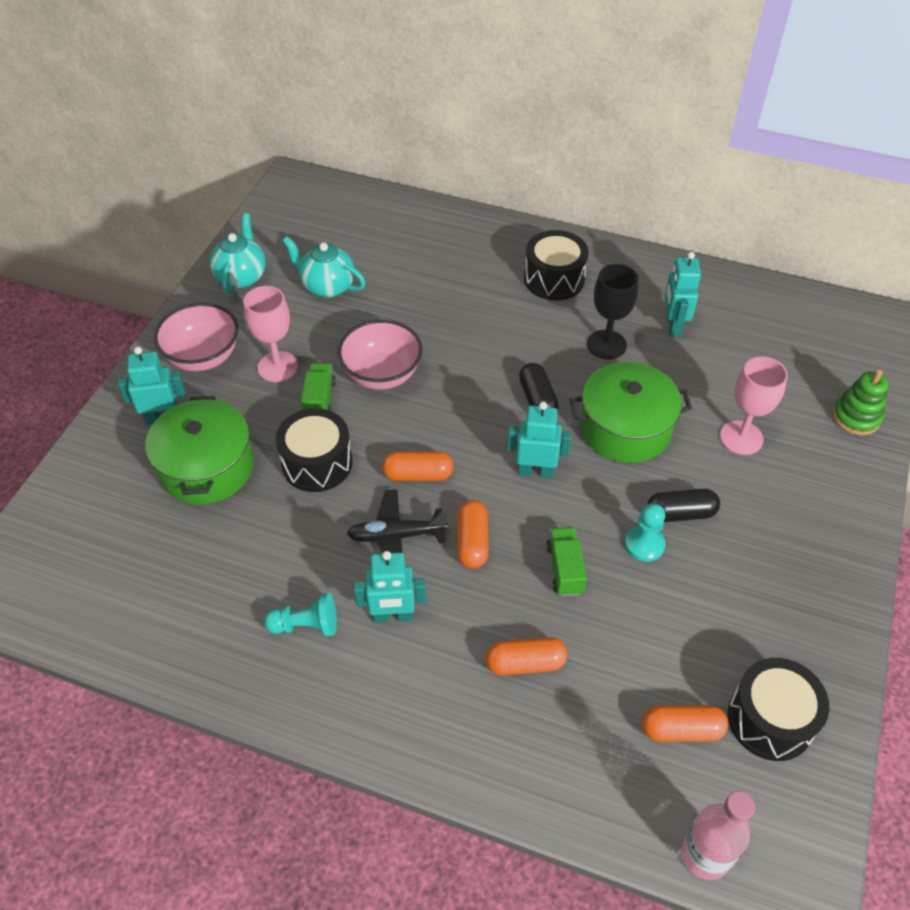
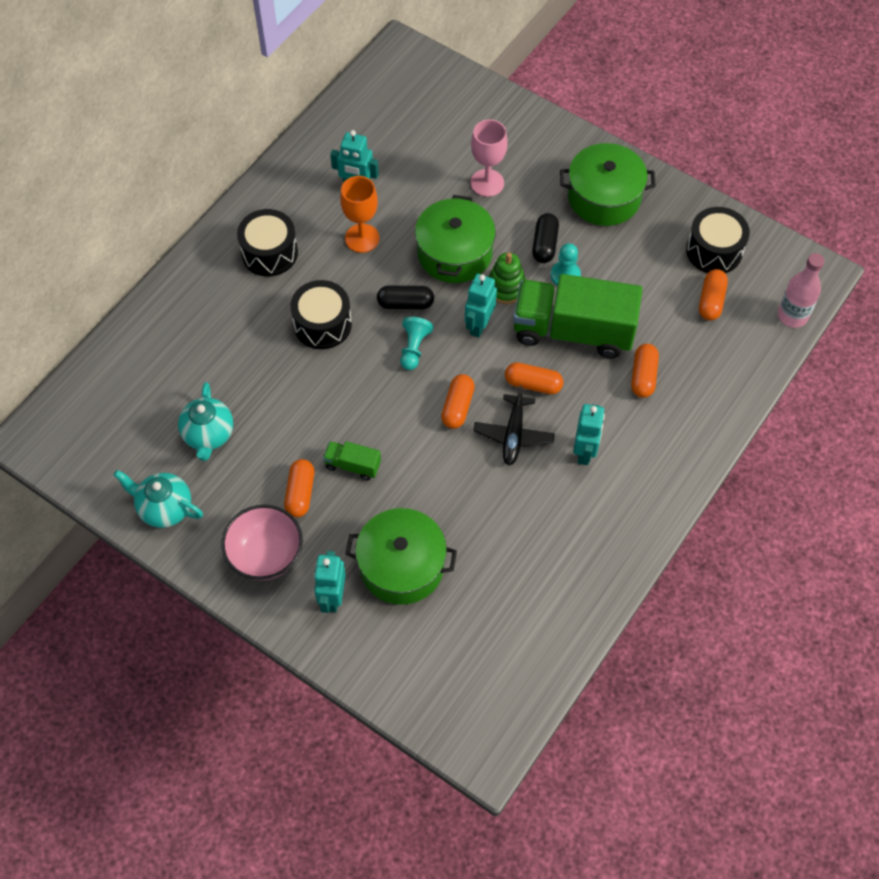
camera: 75 degrees left, 10 degrees up
(277, 367) = (300, 493): pink goblet -> orange capsule
(306, 625) = (578, 512): turquoise pawn -> turquoise pawn (414, 348)
(317, 463) = (423, 479): black drum -> black drum (322, 324)
(327, 286) = (208, 435): turquoise teapot -> turquoise teapot turned 45 degrees counterclockwise
(382, 375) = (339, 411): pink bowl -> none
(565, 569) = (573, 331): green truck -> green truck, size x2.31
(606, 345) = (362, 238): black goblet -> orange goblet
(787, 564) = (604, 197): none -> green pot
(856, 417) = (490, 107): green stacking toy -> green stacking toy (506, 287)

